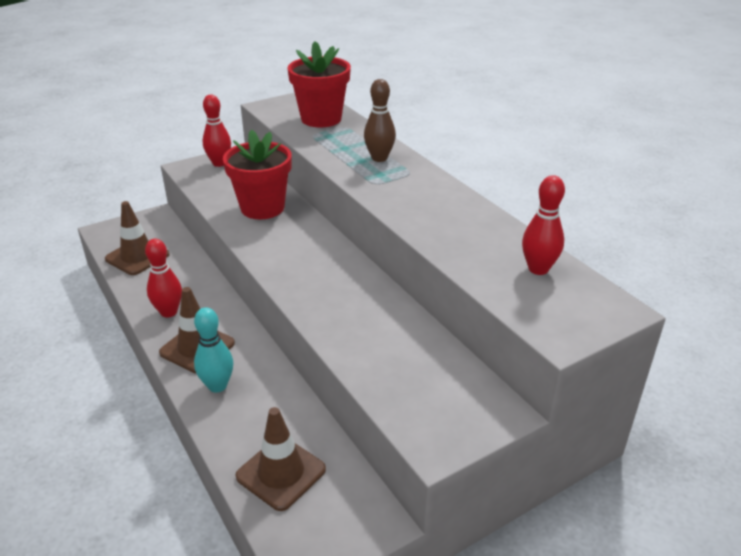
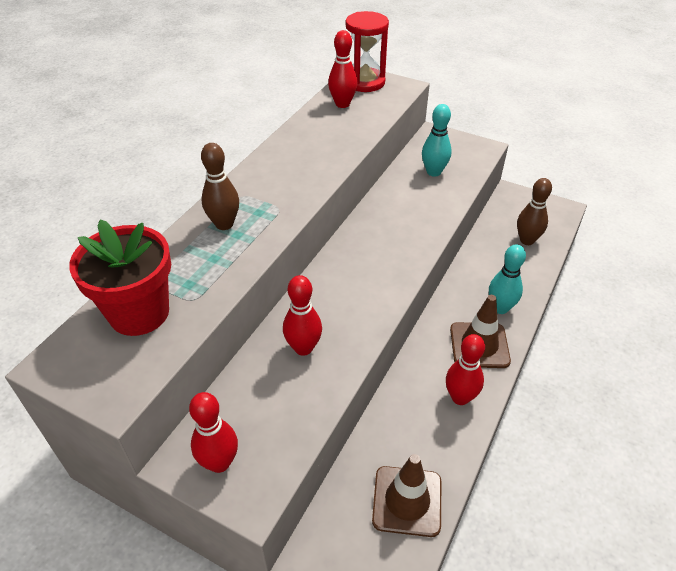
camera: 120 degrees left, 10 degrees up
(262, 208) = (303, 348): red flower pot -> red bowling pin
(281, 473) = (527, 240): brown traffic cone -> brown bowling pin
(414, 367) = (433, 172): none -> turquoise bowling pin
(589, 306) = (365, 82): none -> red hourglass

